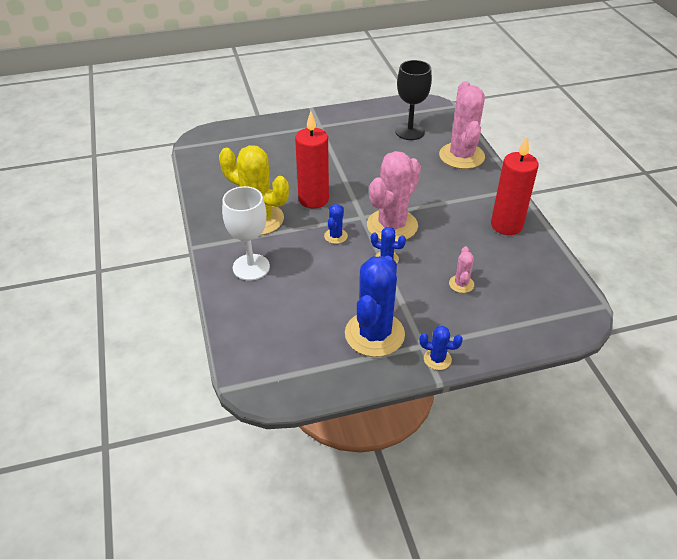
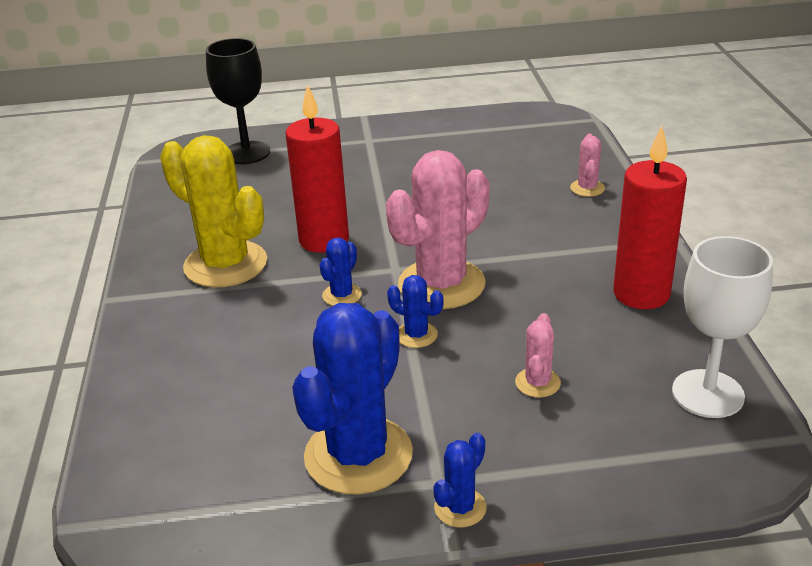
camera: 10 degrees right, 10 degrees down
(251, 267) = (186, 334): white goblet -> white goblet (707, 394)
(409, 132) = (510, 152): black goblet -> black goblet (246, 153)
(437, 359) = (460, 508): blue cactus -> blue cactus turned 75 degrees counterclockwise
(461, 156) = (587, 188): pink cactus -> pink cactus, size x0.45

